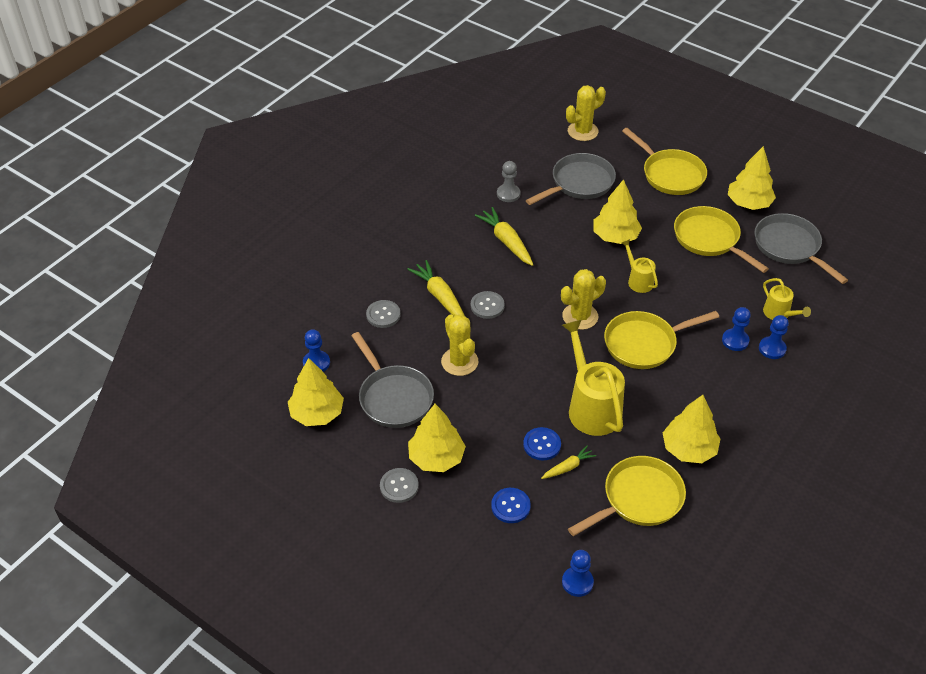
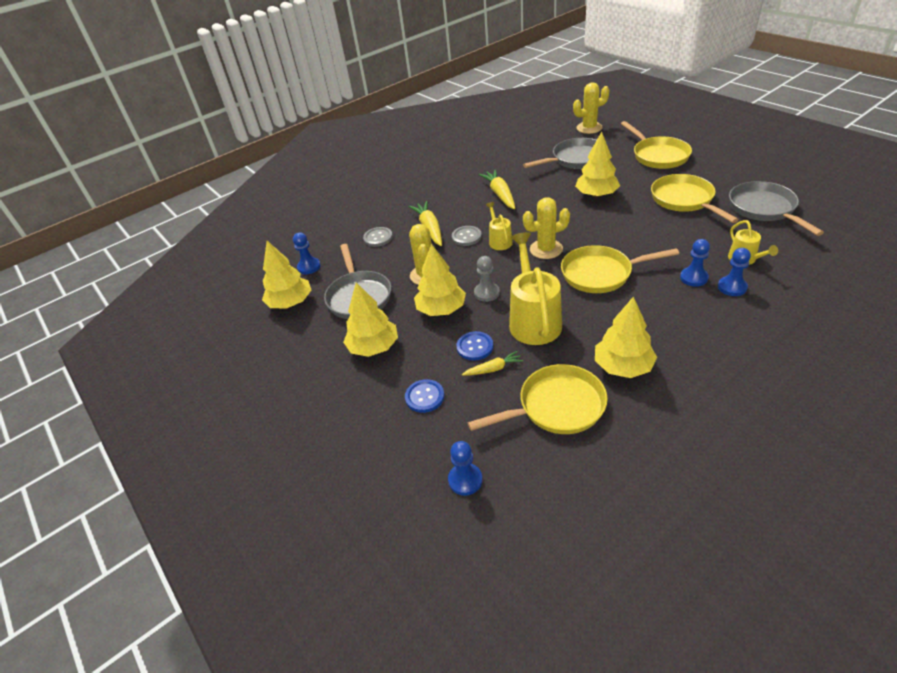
camera: 20 degrees right, 5 degrees down
(399, 486) = (330, 367): grey button -> none
(508, 194) = (513, 164): grey pawn -> grey pawn (486, 293)
(638, 280) = (608, 226): yellow watering can -> yellow watering can (499, 240)
(748, 203) = (728, 176): yellow tree -> yellow tree (441, 309)

